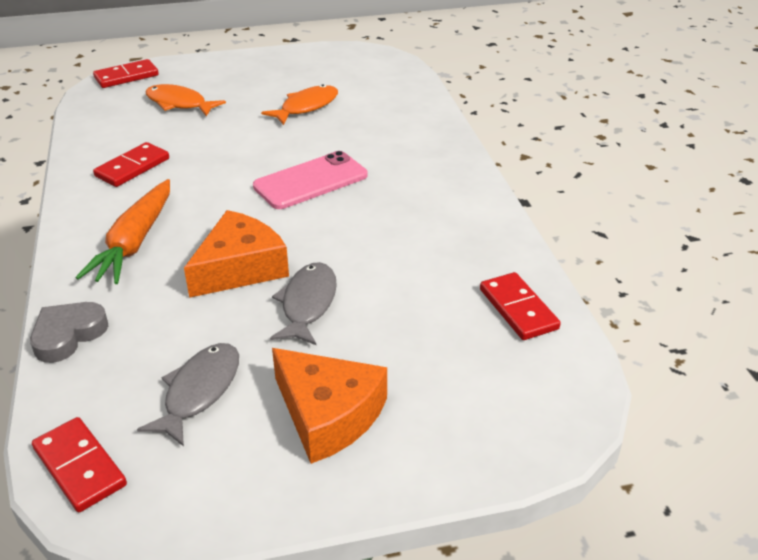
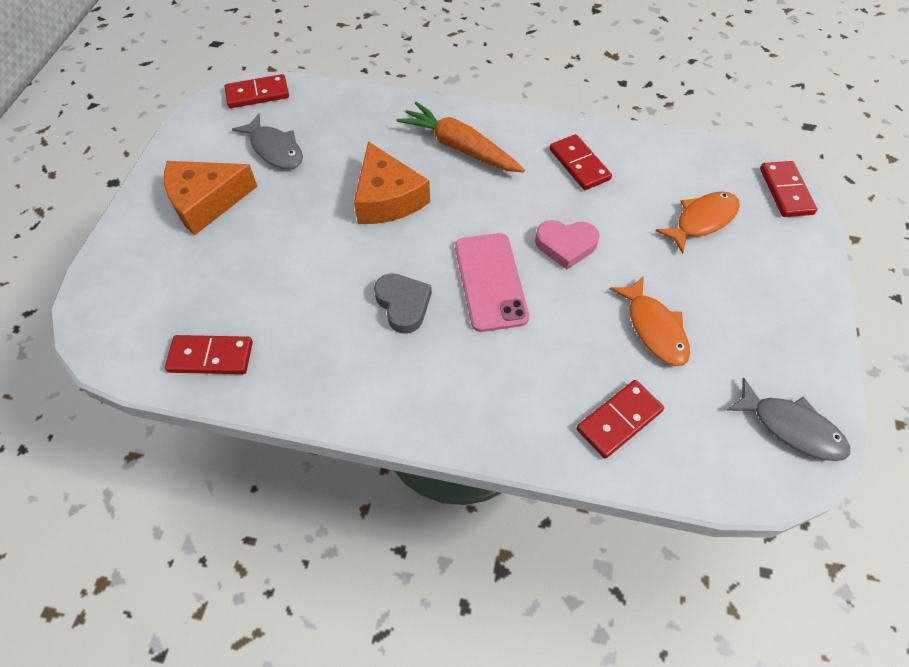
camera: 115 degrees right, 20 degrees up
(68, 335) = (373, 102): grey heart -> grey heart (403, 305)
(244, 155) = (566, 245): none -> pink heart
(308, 304) = (317, 225): grey fish -> grey fish (791, 427)
(394, 107) = (619, 420): none -> red domino

